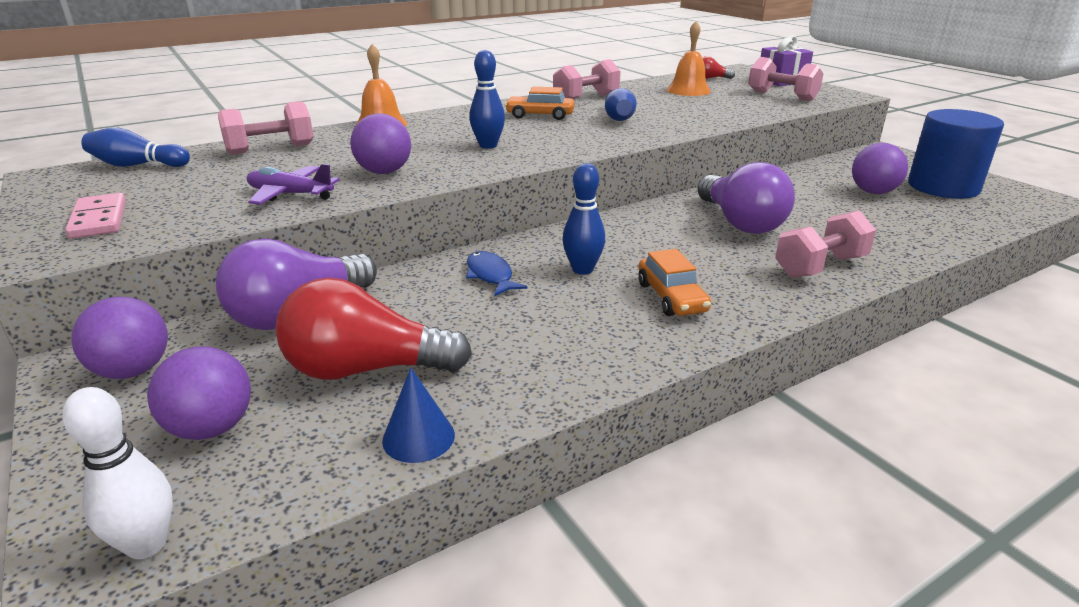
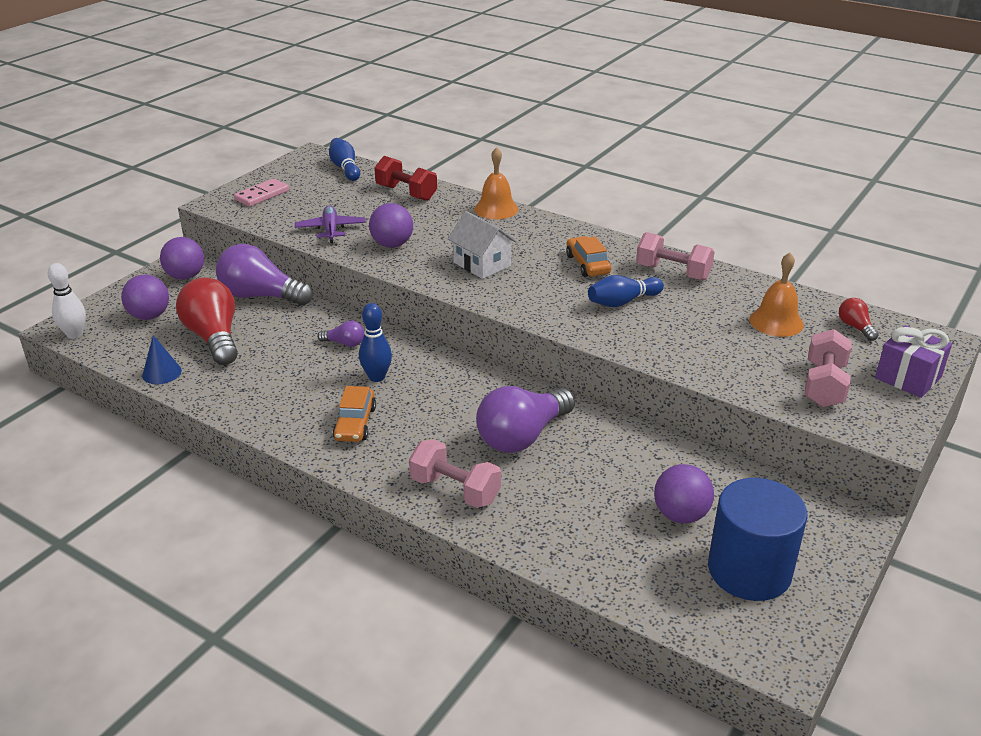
camera: 65 degrees right, 5 degrees up
(270, 149) = (406, 193): pink dumbbell -> red dumbbell
(488, 145) = (482, 264): blue bowling pin -> white house
(490, 275) = (345, 343): blue fish -> purple light bulb
(671, 297) = (355, 423): orange car -> orange car turned 45 degrees counterclockwise

